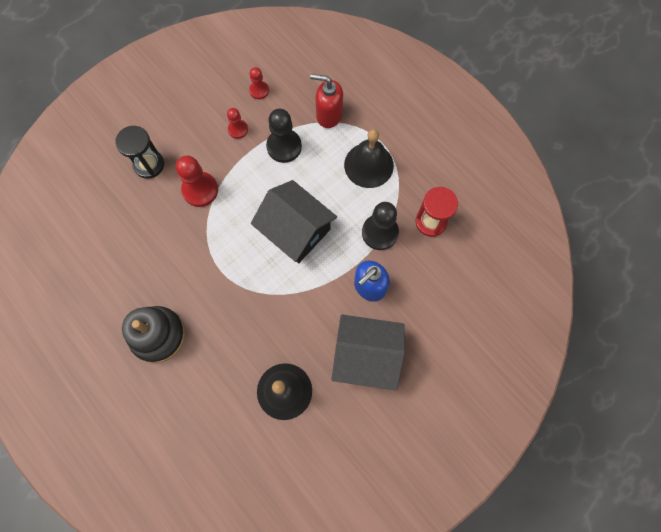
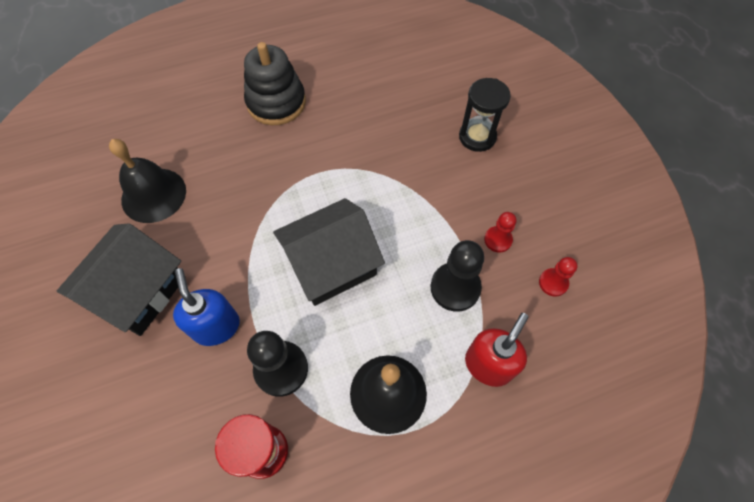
camera: 110 degrees right, 10 degrees down
(200, 190) = (426, 178): red pawn -> none

